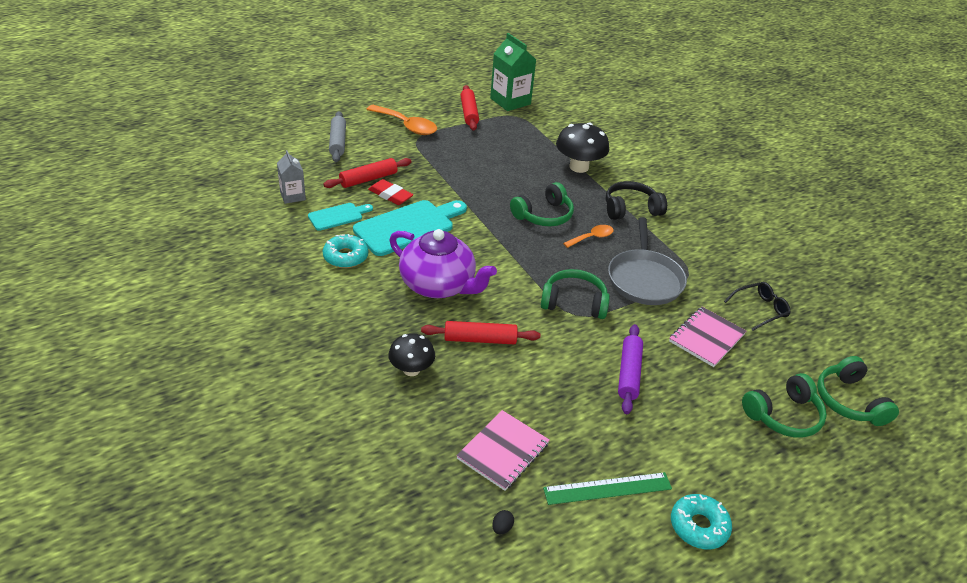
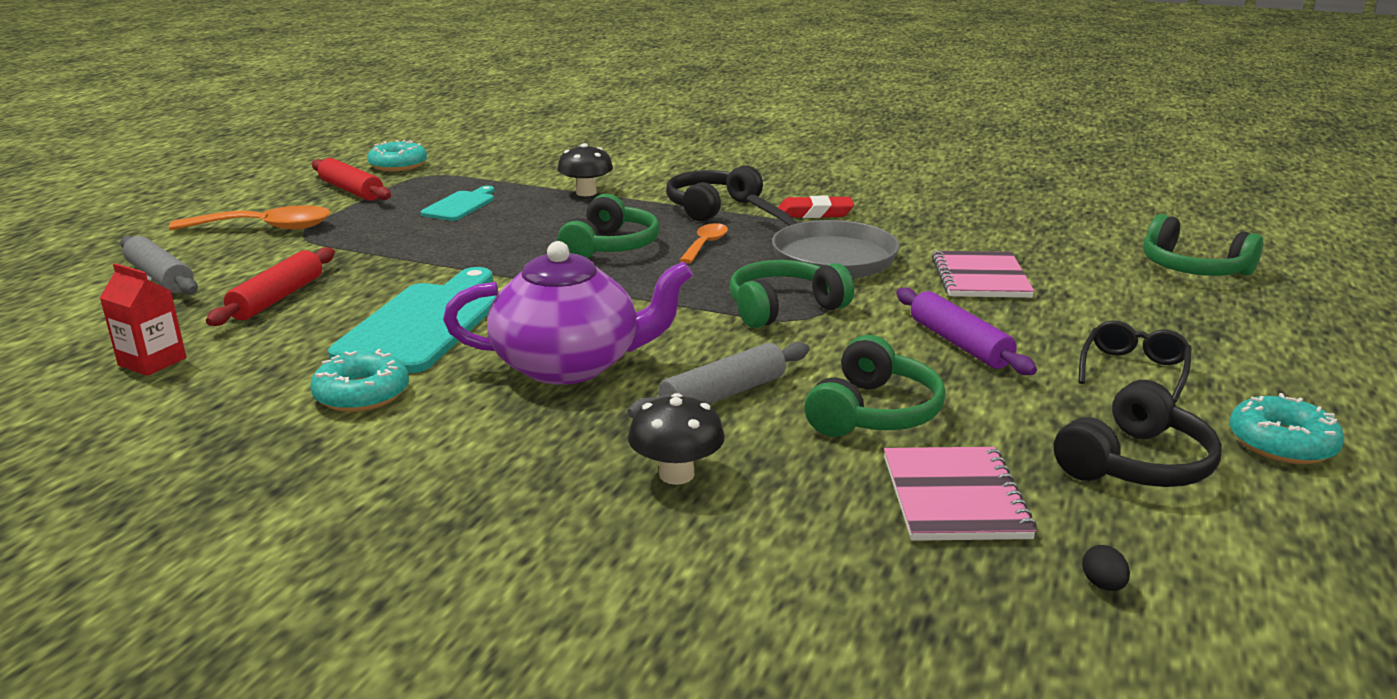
camera: 35 degrees left, 15 degrees down
(292, 196) = (152, 362): grey carton -> red carton
(338, 216) = (279, 355): turquoise cutting board -> turquoise cutting board (460, 205)
(390, 195) = (343, 302): red eraser -> red eraser (814, 213)
(480, 339) = (723, 395): red rolling pin -> grey rolling pin
(510, 101) = (398, 165): green carton -> turquoise donut
(579, 167) = (586, 193): black mushroom -> black mushroom, size x0.65
(607, 488) = (1135, 463): green ruler -> black headphones
(760, 309) = (987, 235): black glasses -> black glasses (1133, 370)
(783, 415) = (1165, 306): green headphones -> green headphones (873, 412)

